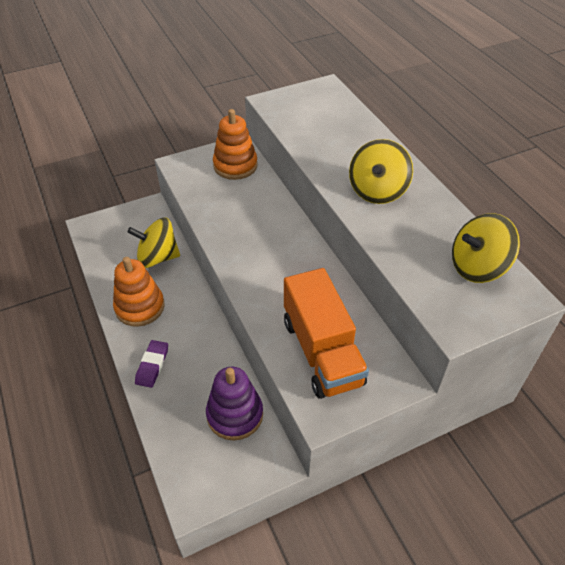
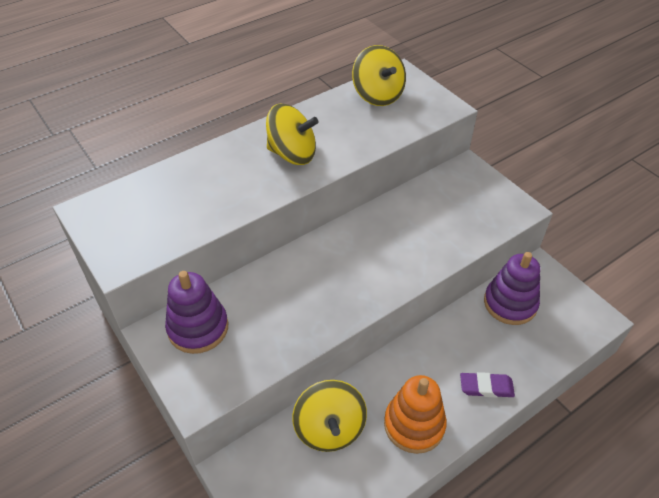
camera: 100 degrees left, 0 degrees up
(235, 166) = (198, 328): orange stacking toy -> purple stacking toy
(322, 351) = (460, 214): orange truck -> none

